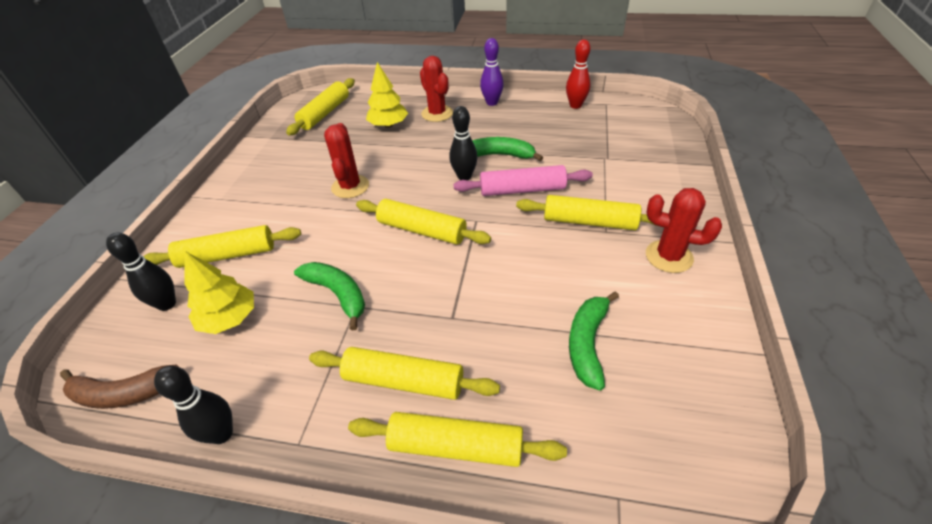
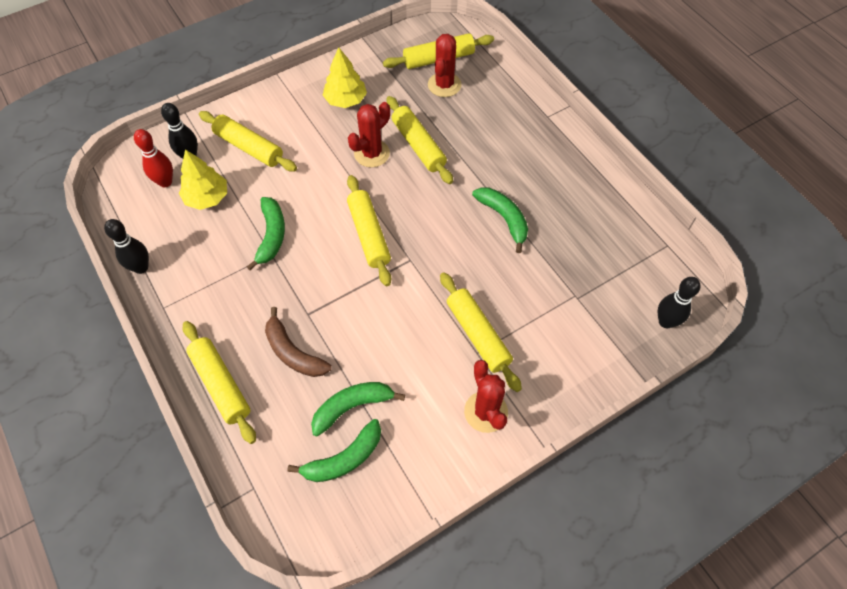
camera: 45 degrees right, 15 degrees up
(123, 393) = (125, 199): brown banana -> brown banana (293, 352)
(388, 125) = (467, 113): yellow tree -> yellow tree (345, 100)
(404, 381) = (240, 325): yellow rolling pin -> yellow rolling pin (418, 145)
(437, 114) = (516, 132): red cactus -> red cactus (444, 85)
(464, 177) = (452, 215): black bowling pin -> black bowling pin (665, 321)
(492, 103) = (575, 157): purple bowling pin -> none
(522, 190) = (474, 264): pink rolling pin -> none
(575, 105) = (638, 223): red bowling pin -> red bowling pin (165, 182)
(642, 385) = (344, 458): none -> green banana

